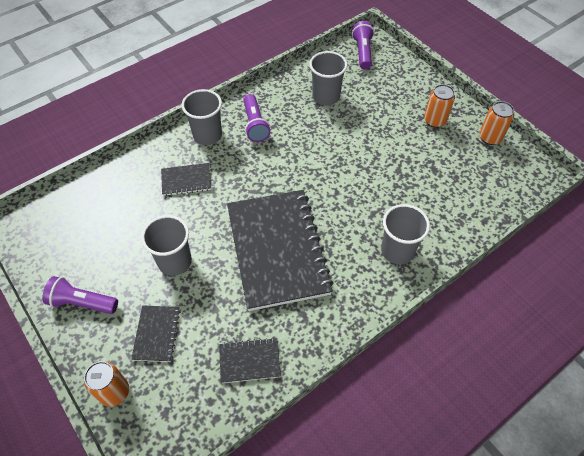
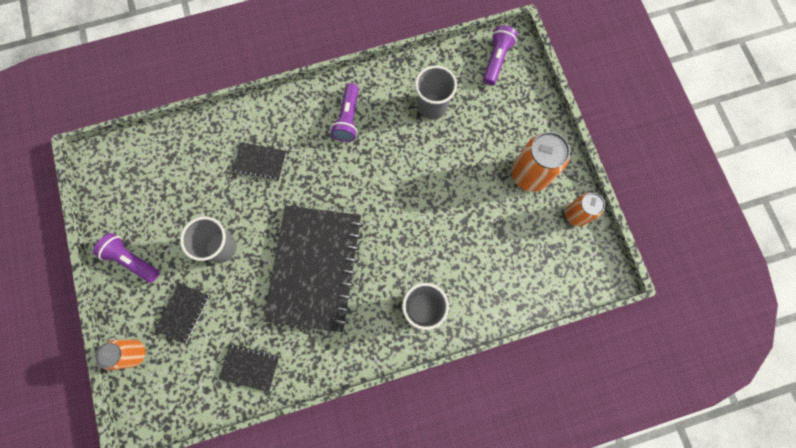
camera: 20 degrees right, 20 degrees up
(207, 135) = (298, 116): grey cup -> none
(434, 121) = (529, 174): orange can -> orange can, size x1.60

